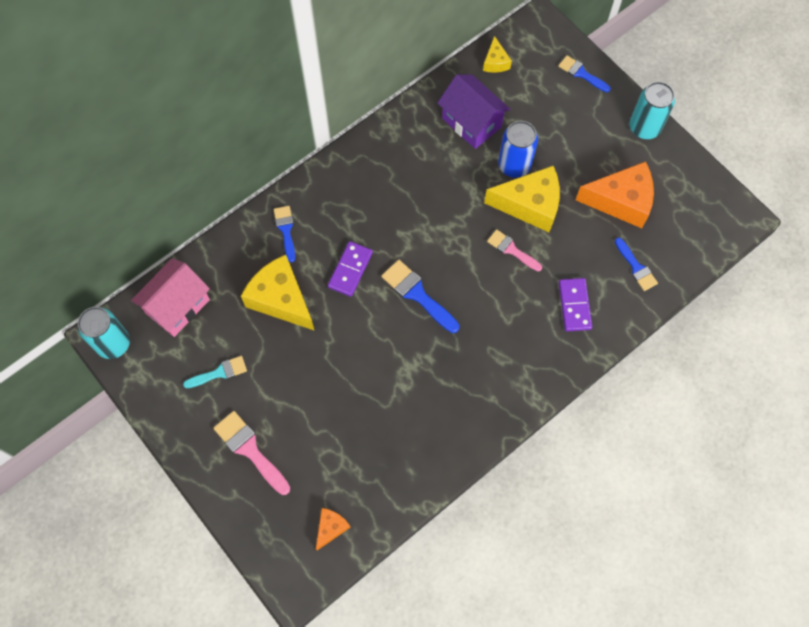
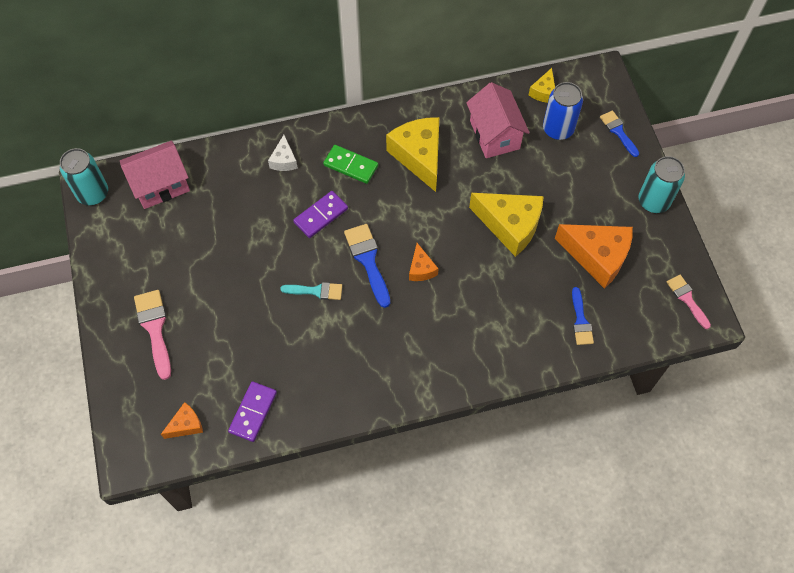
camera: 25 degrees right, 5 degrees down
(219, 373) = (165, 254): turquoise brush -> turquoise brush (316, 291)
(281, 299) = (249, 215): yellow cheese -> yellow cheese (419, 156)
(286, 230) = (284, 160): blue brush -> white cheese
(353, 208) = (351, 165): none -> green domino
(470, 281) = (421, 269): none -> orange cheese
(471, 122) = (494, 135): purple house -> pink house
(511, 250) = (472, 257): pink brush -> pink brush (687, 299)
(514, 165) = (514, 186): blue can -> blue can (558, 129)
(574, 305) = (504, 330): purple domino -> purple domino (253, 412)

